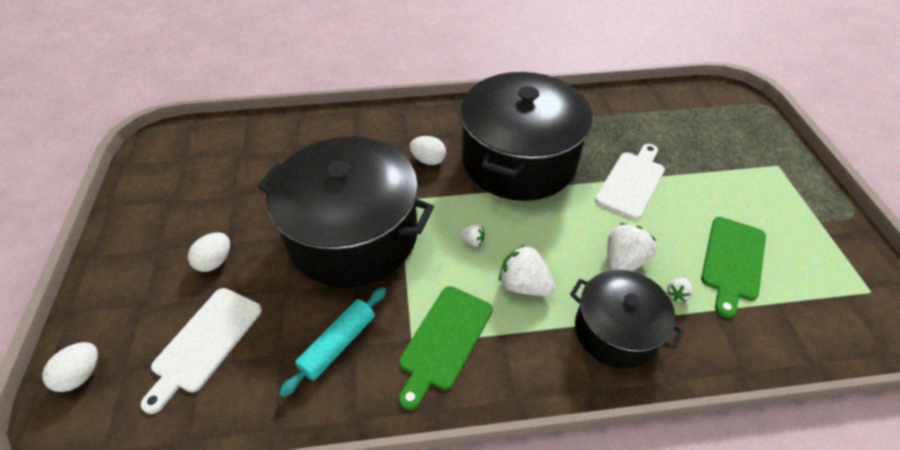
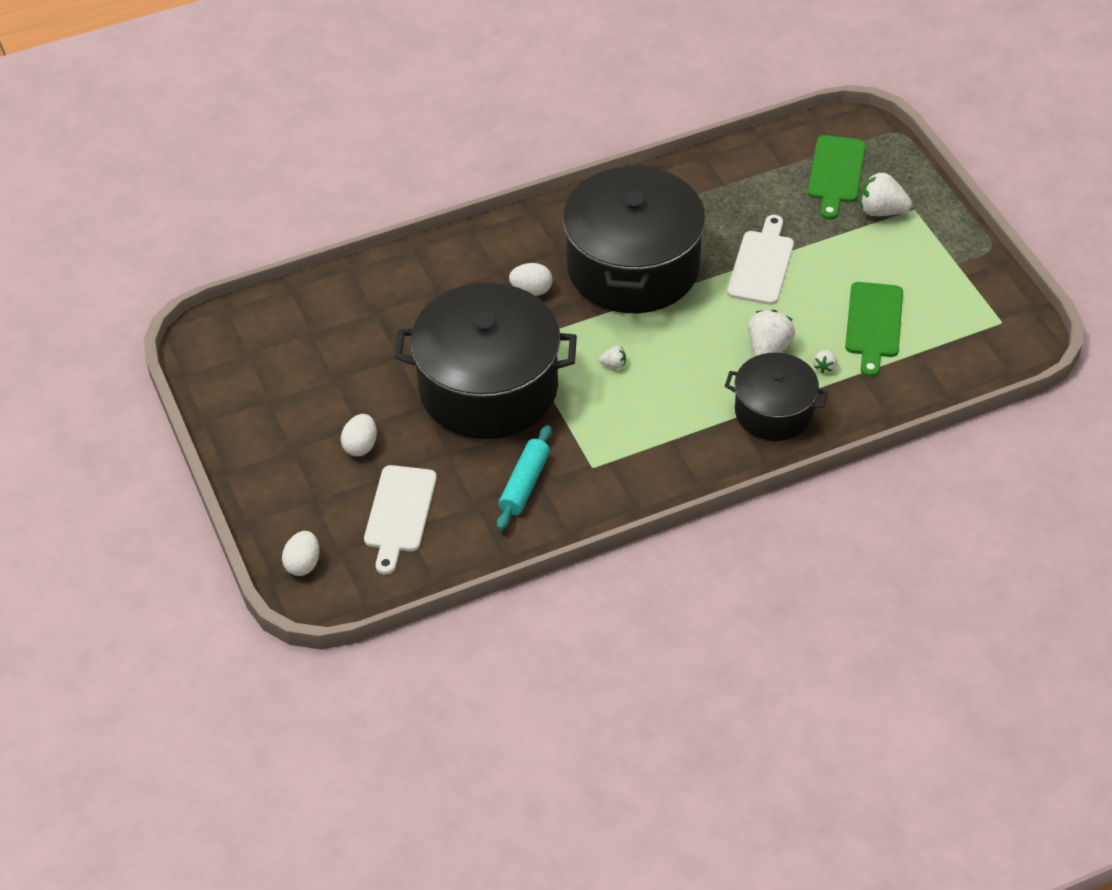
camera: 15 degrees left, 0 degrees up
(444, 340) = (620, 458): green cutting board -> green cutting board (835, 173)
(523, 285) = (678, 393): white strawberry -> white strawberry (881, 211)

